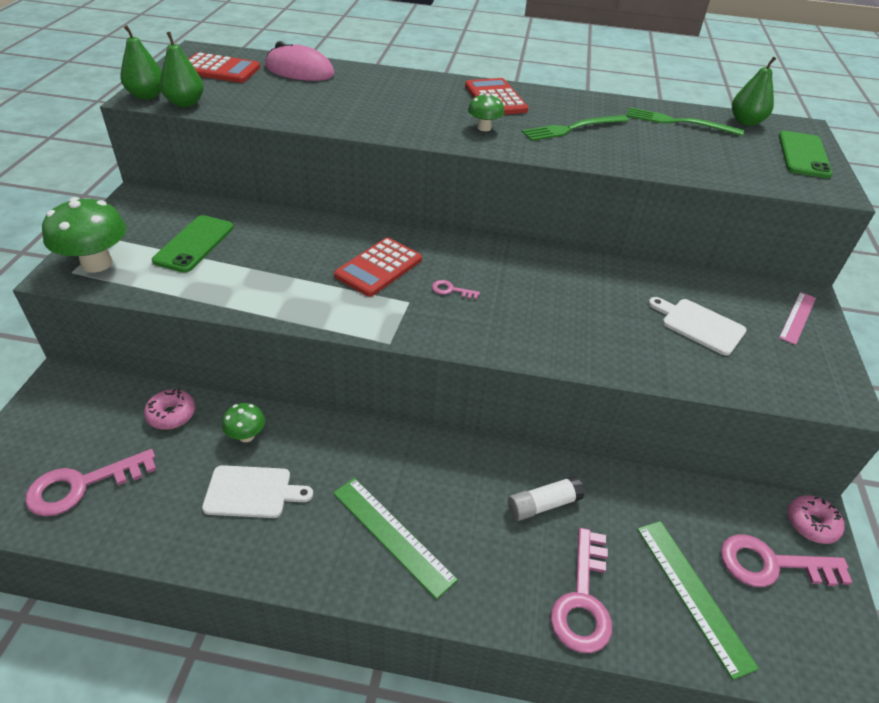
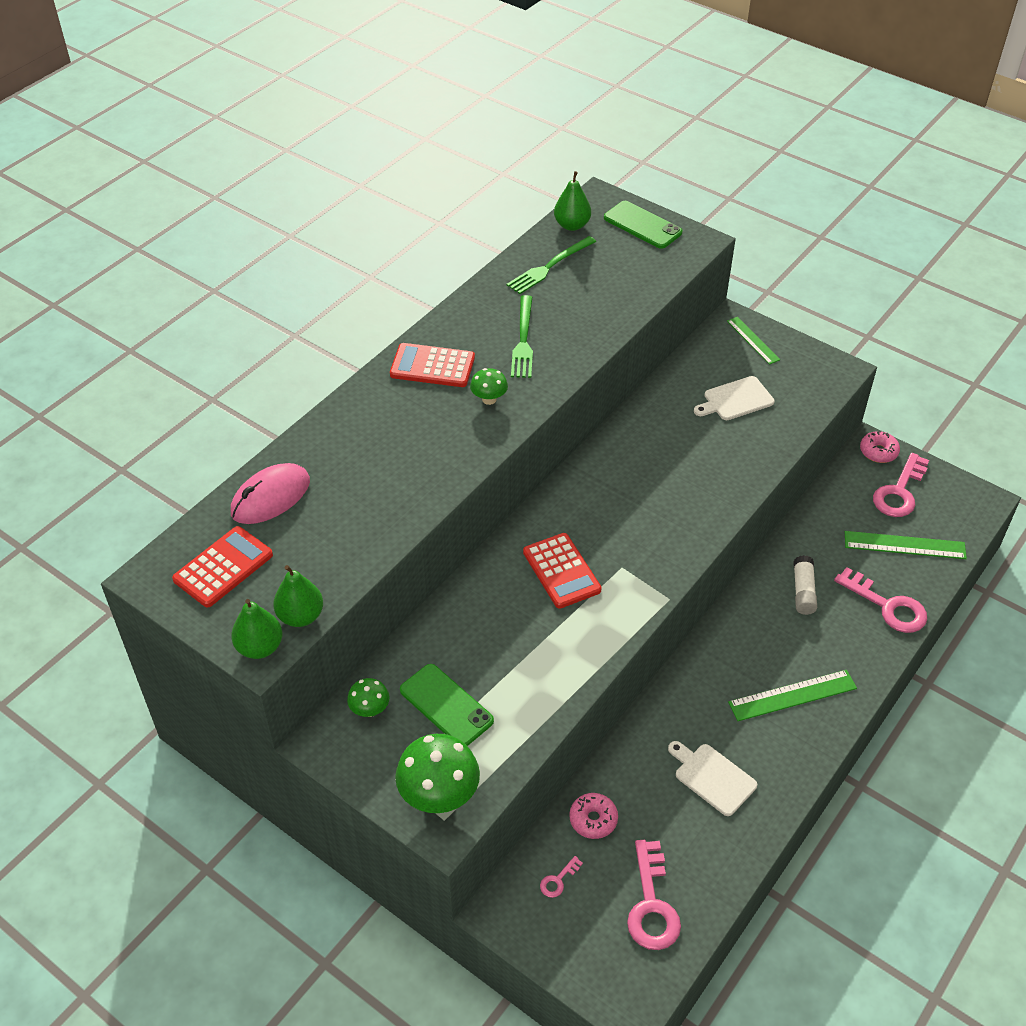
camera: 60 degrees left, 5 degrees up
(246, 435) = (646, 766): green mushroom -> green mushroom (370, 710)
(252, 492) = (712, 777): white cutting board -> white cutting board turned 75 degrees counterclockwise
(451, 290) = (619, 532): pink key -> pink key (558, 880)
(798, 317) = (753, 340): pink ruler -> green ruler

